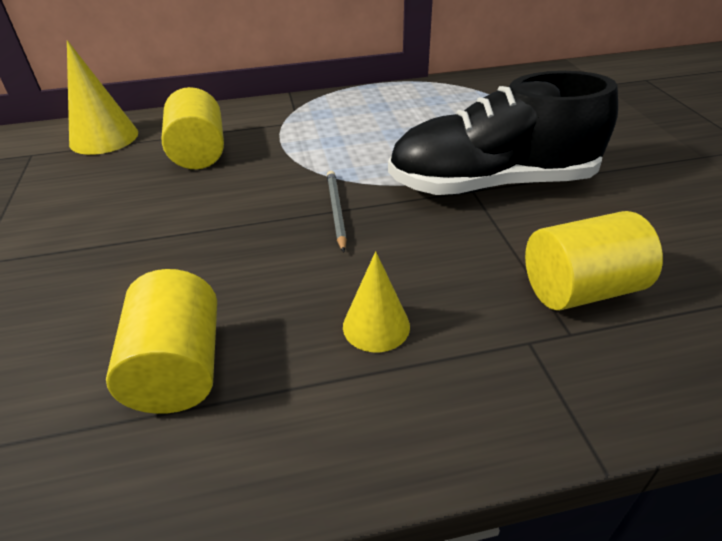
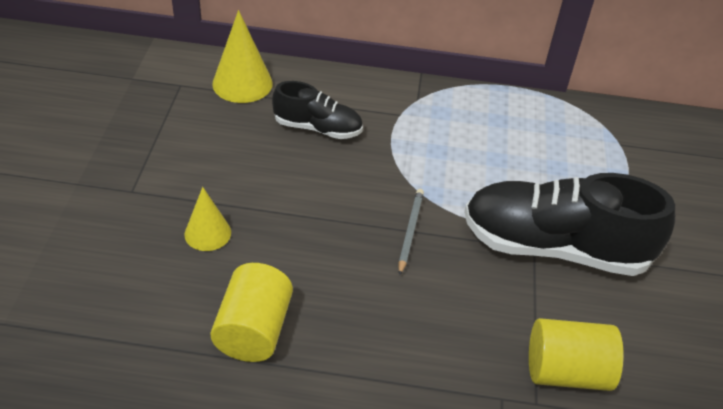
camera: 15 degrees right, 5 degrees up
(199, 153) = (318, 128): yellow cylinder -> black shoe
(376, 326) = (398, 346): yellow cone -> yellow cone (207, 233)

